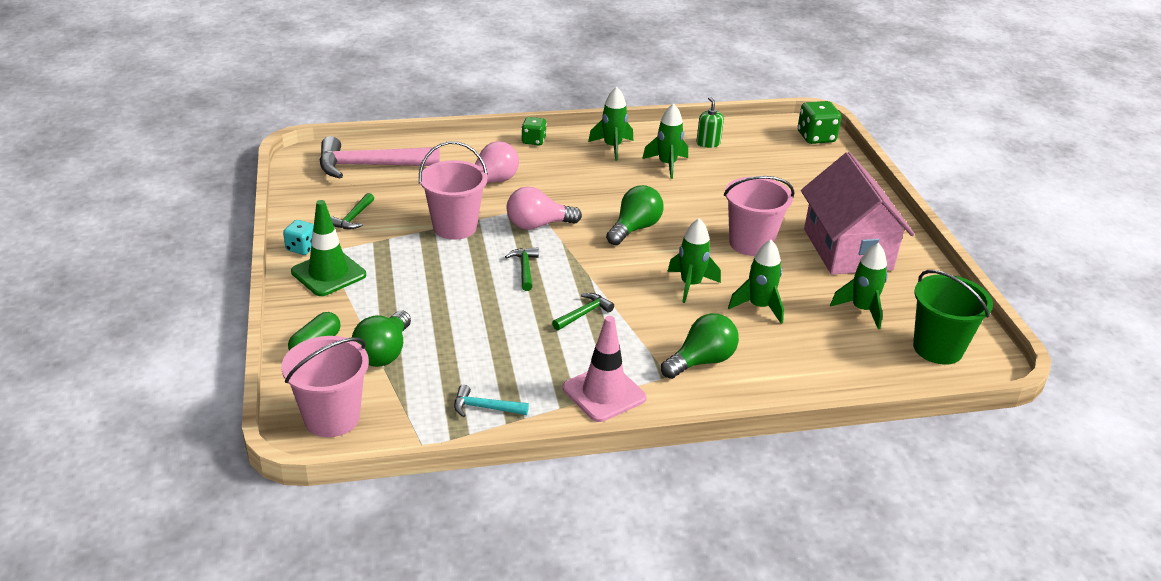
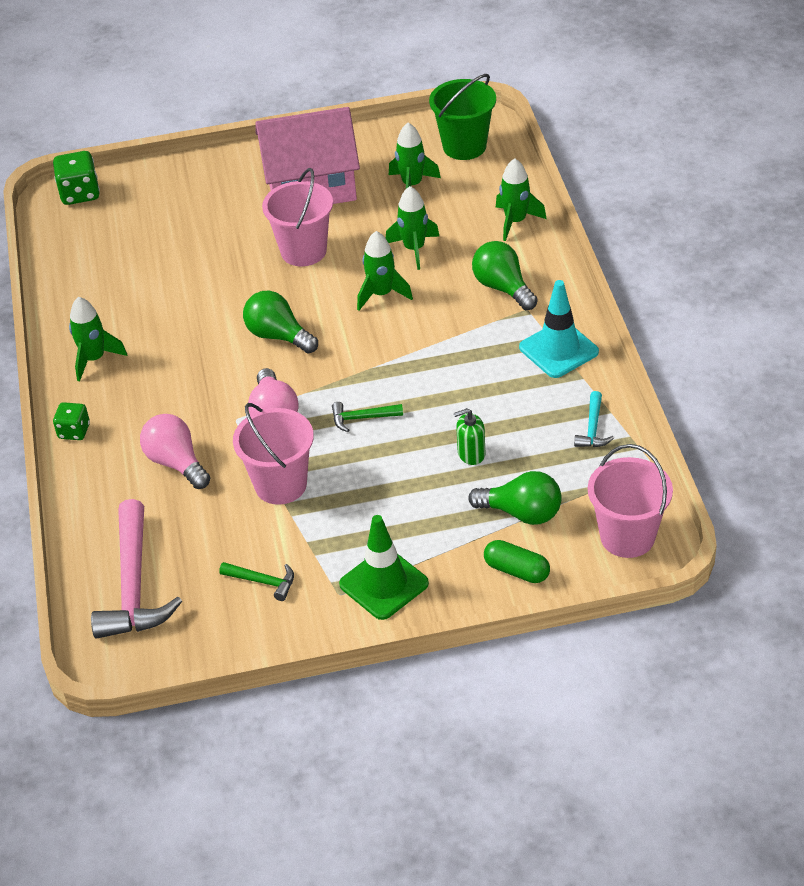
camera: 85 degrees left, 10 degrees up
(302, 248) = (332, 619): turquoise dice -> none
(584, 313) = (438, 368): green hammer -> none
(604, 393) = (558, 350): pink traffic cone -> turquoise traffic cone
(667, 164) = (139, 312): green rocket -> green rocket (515, 221)
(708, 143) = (89, 278): green soap dispenser -> green soap dispenser (471, 453)

